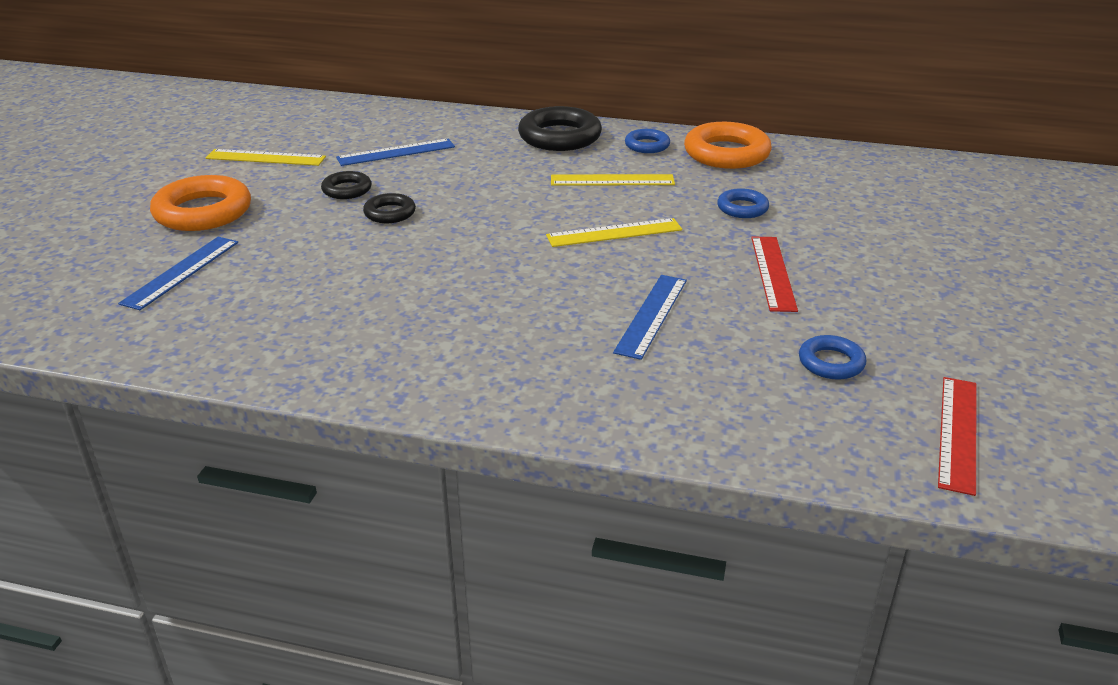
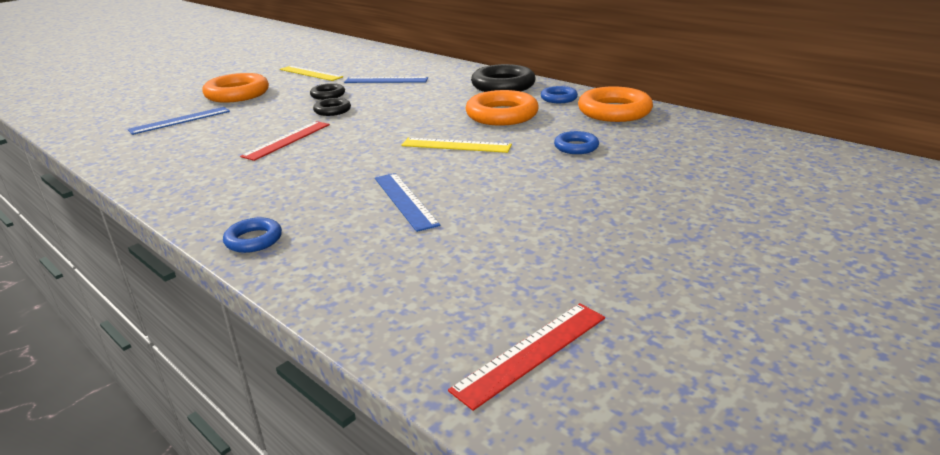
camera: 30 degrees right, 5 degrees down
(612, 180) = (502, 115): yellow ruler -> orange ring
(652, 315) = (405, 200): blue ruler -> blue ruler turned 75 degrees counterclockwise
(772, 272) = (538, 193): red ruler -> red ruler (287, 140)
(831, 363) = (495, 265): blue ring -> blue ring (254, 240)

